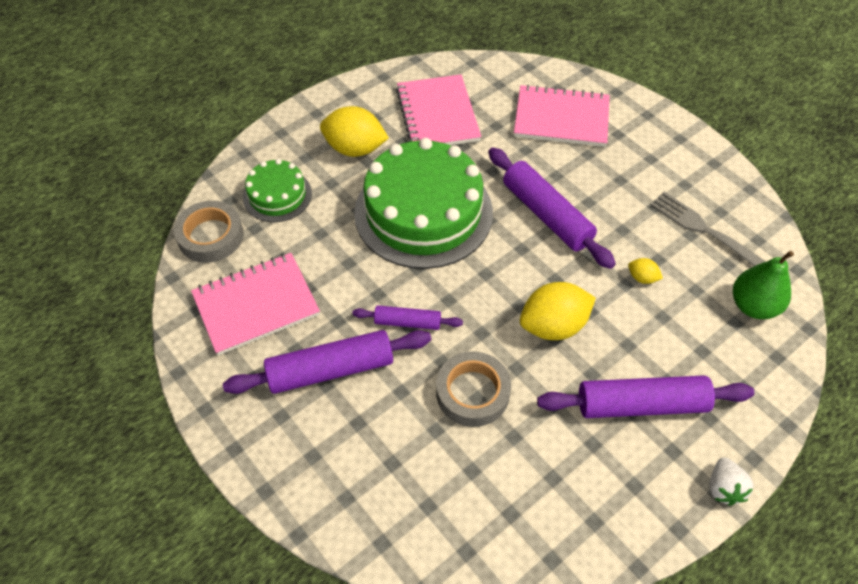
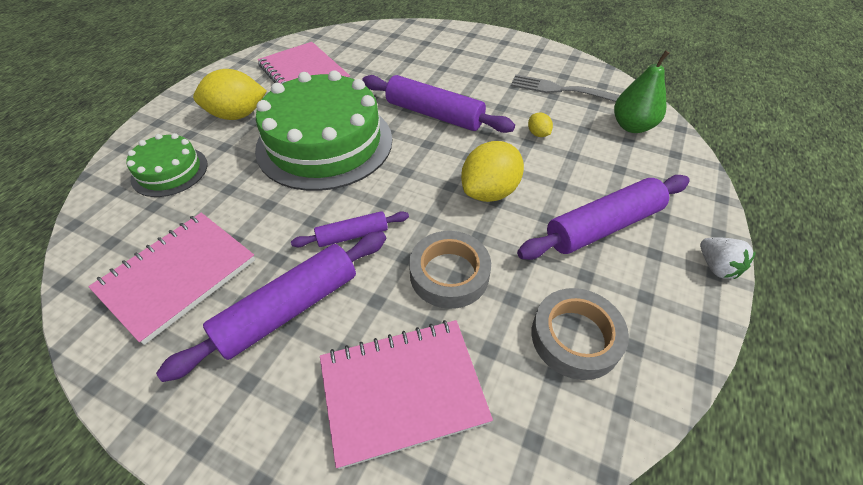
camera: 25 degrees left, 5 degrees down
(210, 236) = (102, 228): grey tape -> grey tape (575, 337)
(561, 118) = (408, 52): pink notebook -> pink notebook (402, 391)
(642, 278) = (538, 134): yellow lemon -> yellow lemon turned 60 degrees clockwise

